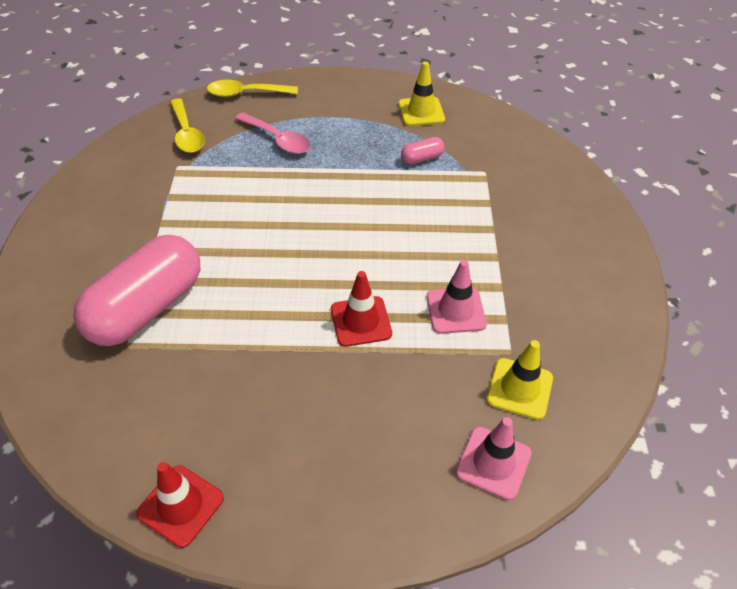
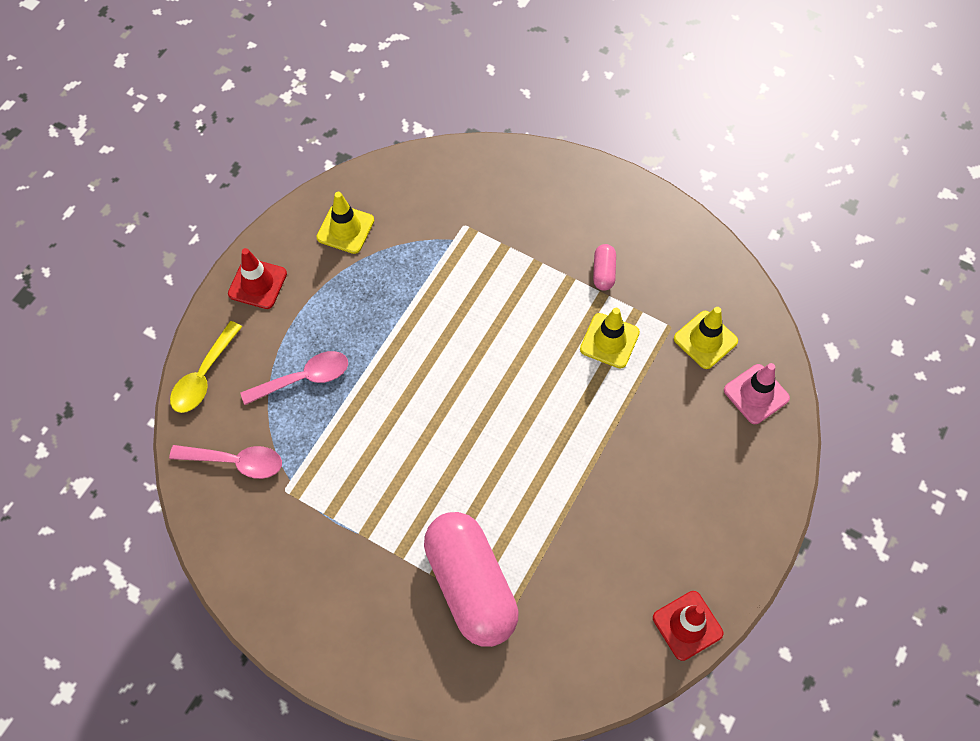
camera: 60 degrees left, 15 degrees up
(187, 133) = (236, 462): yellow spoon -> pink spoon
(361, 321) = (582, 417): red traffic cone -> red traffic cone (257, 284)
(422, 158) = (414, 266): pink capsule -> pink capsule (603, 272)
(455, 310) = (609, 341): pink traffic cone -> yellow traffic cone

